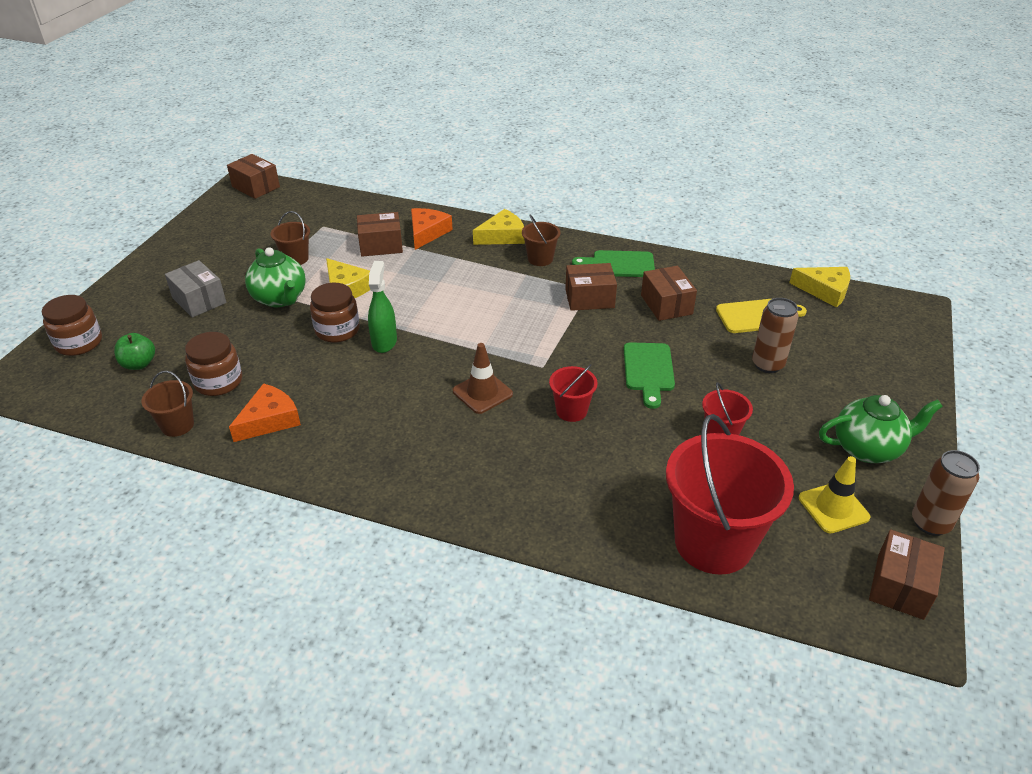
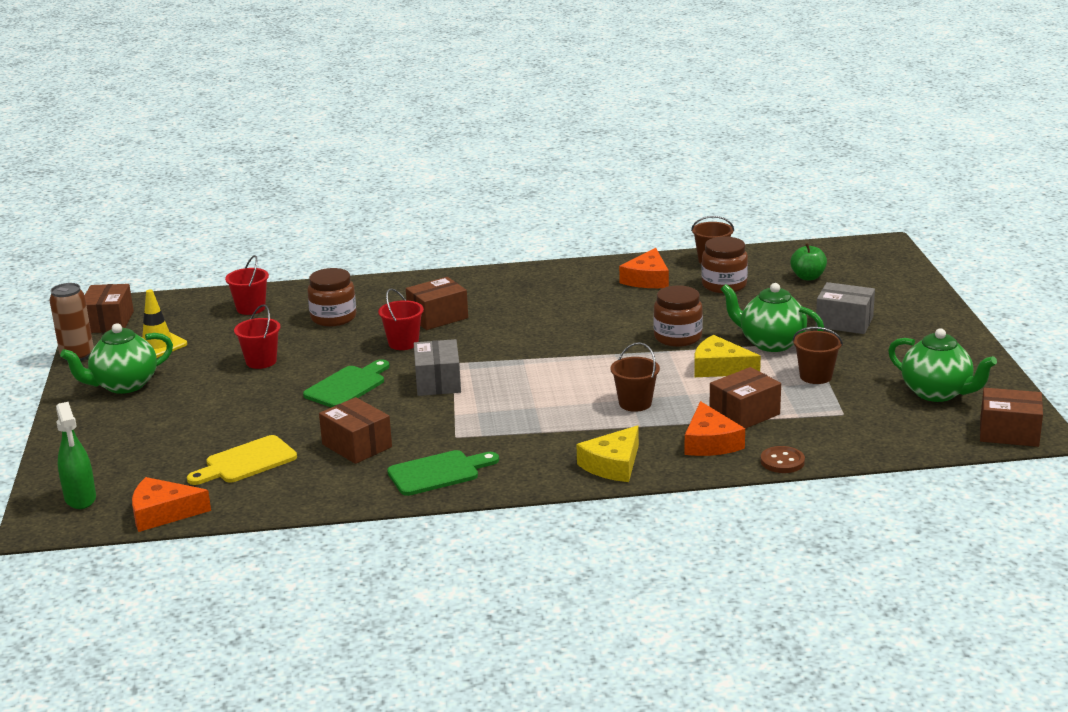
camera: 155 degrees right, 15 degrees down
(79, 343) = (884, 274): brown jar -> brown jar (333, 318)
(246, 222) = (937, 393): none -> green teapot
(384, 342) = (622, 341): green spray bottle -> green spray bottle (80, 499)
(402, 208) = (782, 461): none -> brown button
(482, 393) = (492, 334): brown traffic cone -> none
(540, 259) = (540, 452): brown bucket -> brown bucket (635, 403)
(569, 348) = (438, 382): none -> grey box
(589, 298) = (449, 428): brown box -> brown box (438, 317)
(648, 370) = (348, 386): green cutting board -> green cutting board turned 60 degrees clockwise
(713, 542) = (251, 308): red bucket -> red bucket, size x0.47
(767, 364) = (226, 421): brown can -> none
(825, 291) = (163, 513): yellow cheese -> orange cheese

